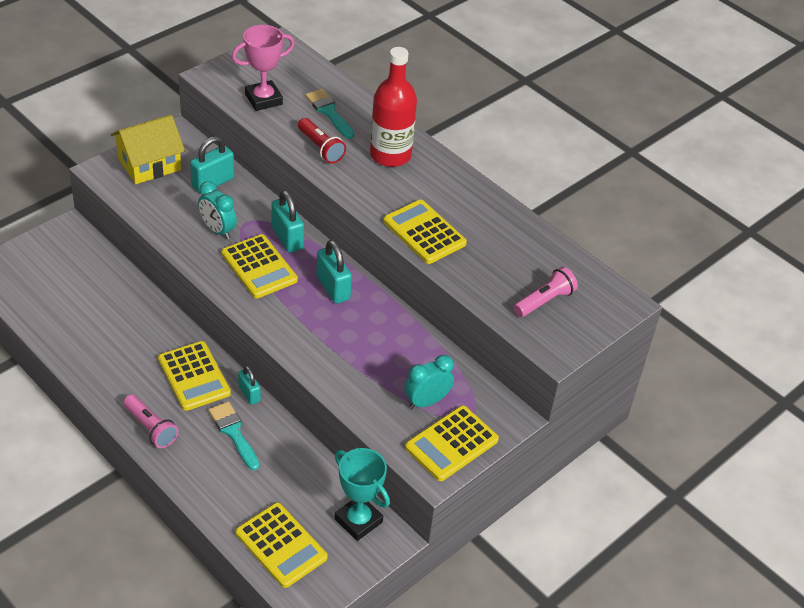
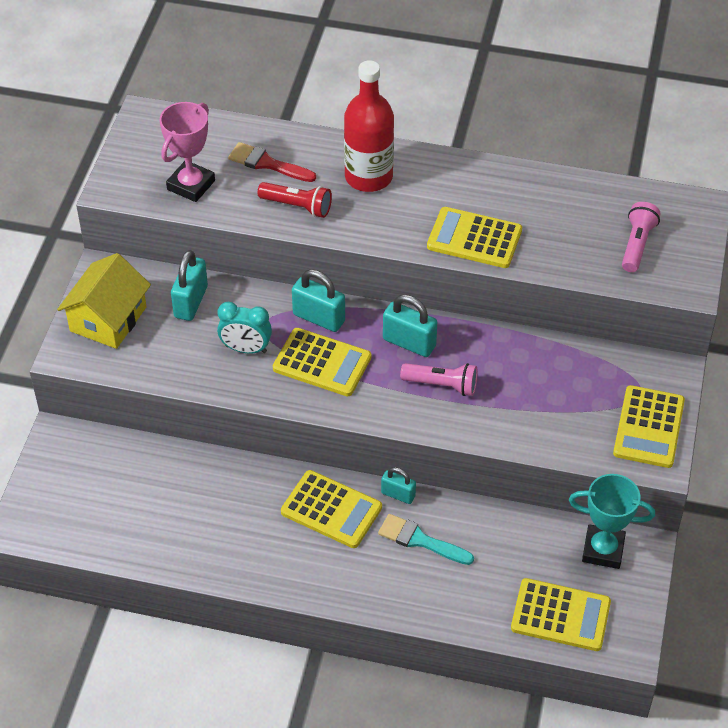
camera: 30 degrees left, 5 degrees up
(151, 428) = (341, 584): pink flashlight -> pink flashlight (442, 385)
(329, 112) = (267, 163): turquoise brush -> red brush
(426, 401) = (592, 401): turquoise clock -> none

